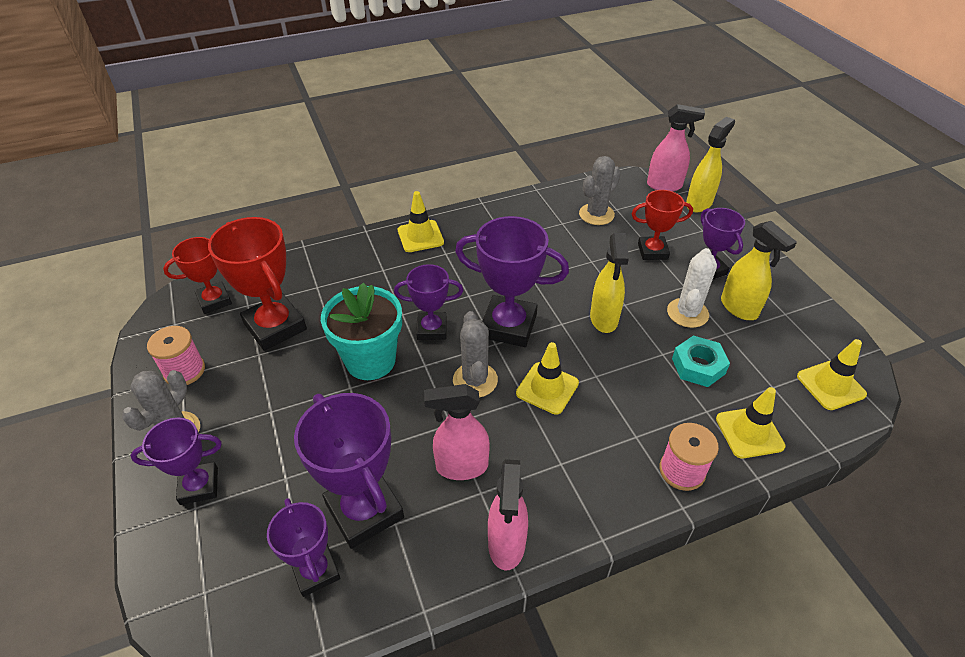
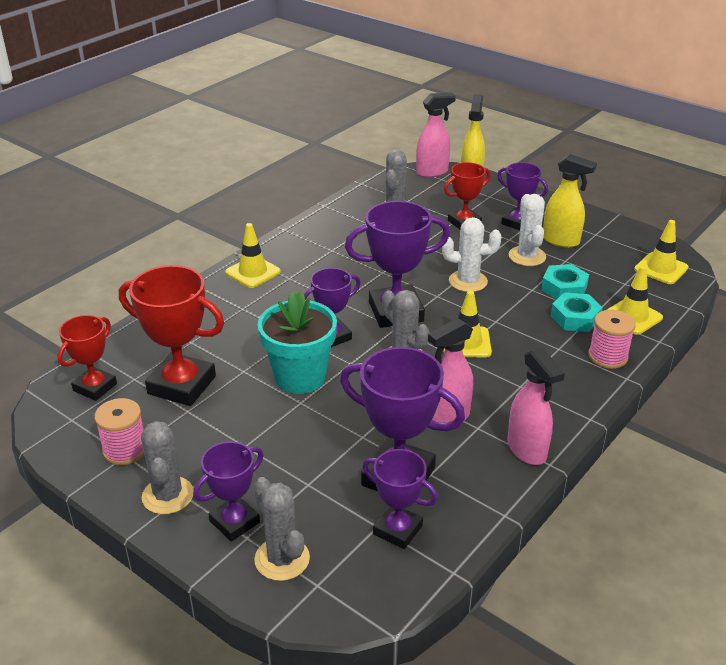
camera: 30 degrees left, 10 degrees down
(201, 546) = (282, 559): none -> grey cactus
(604, 319) = (468, 281): yellow spray bottle -> white cactus
(682, 407) = (575, 318): none -> turquoise nut

